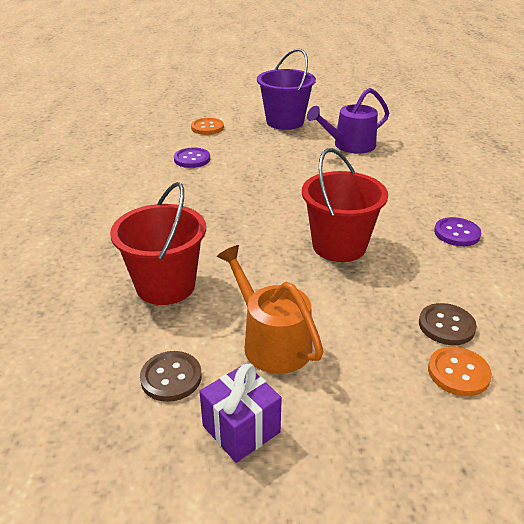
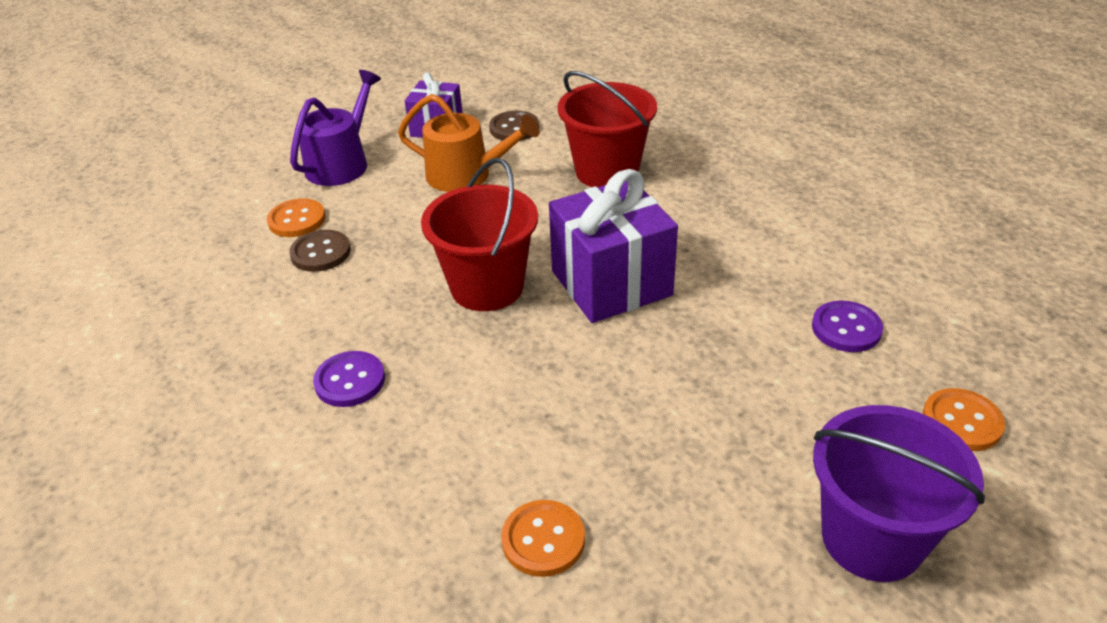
camera: 145 degrees right, 5 degrees up
(266, 217) = (611, 283): none -> purple gift
(350, 145) = (660, 524): purple watering can -> purple watering can (341, 163)
(398, 156) = (543, 540): none -> orange button

